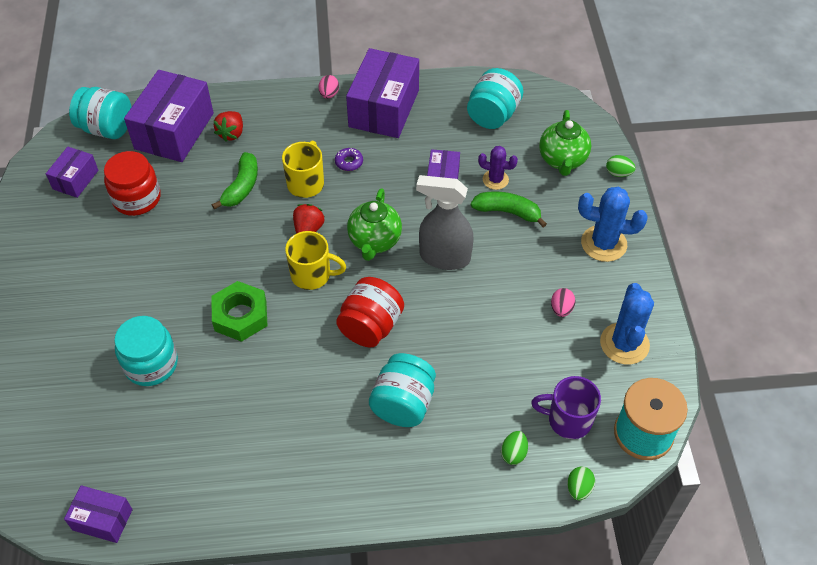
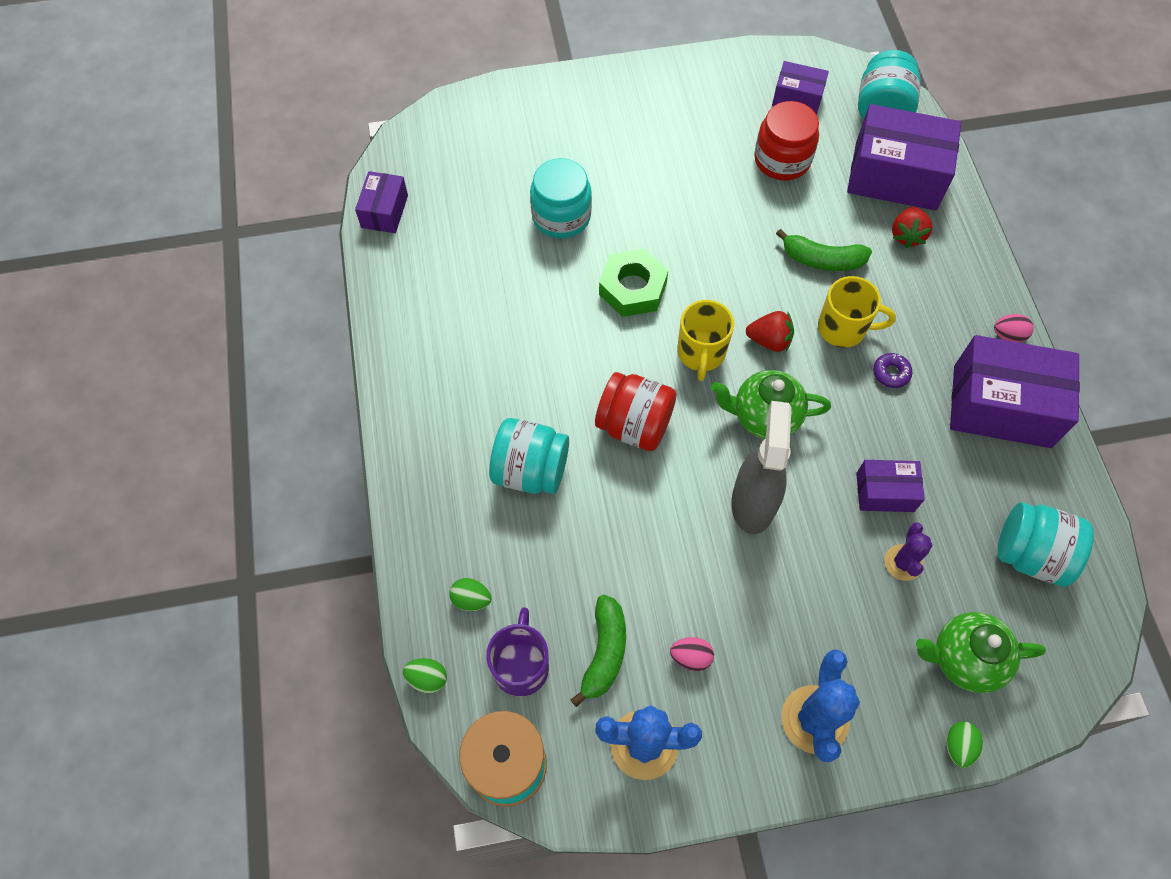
camera: 85 degrees right, 10 degrees up
(231, 133) = (907, 235): red strawberry -> red strawberry turned 90 degrees counterclockwise
(508, 212) = (847, 582): green banana -> green banana (604, 653)

